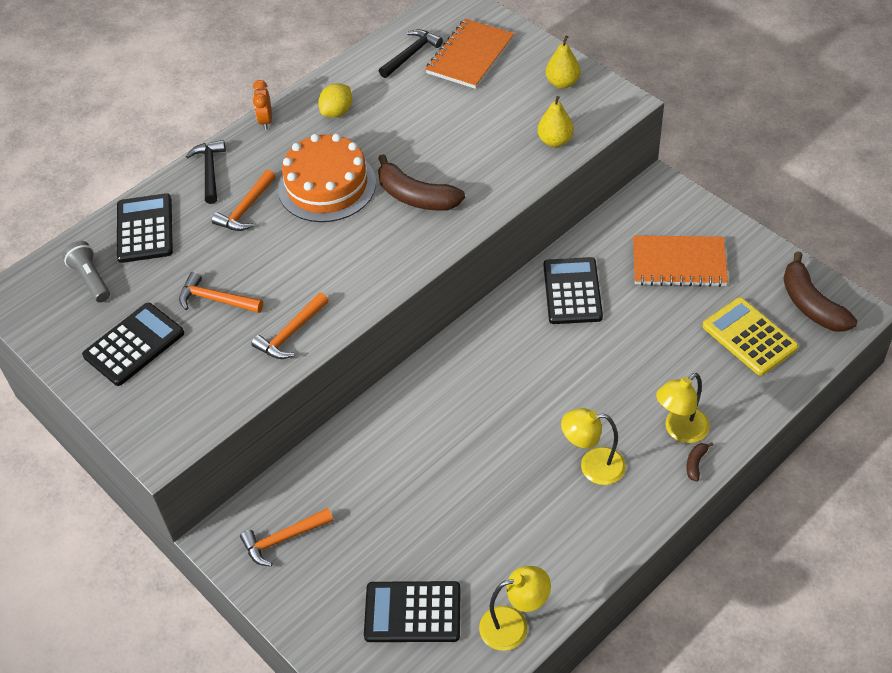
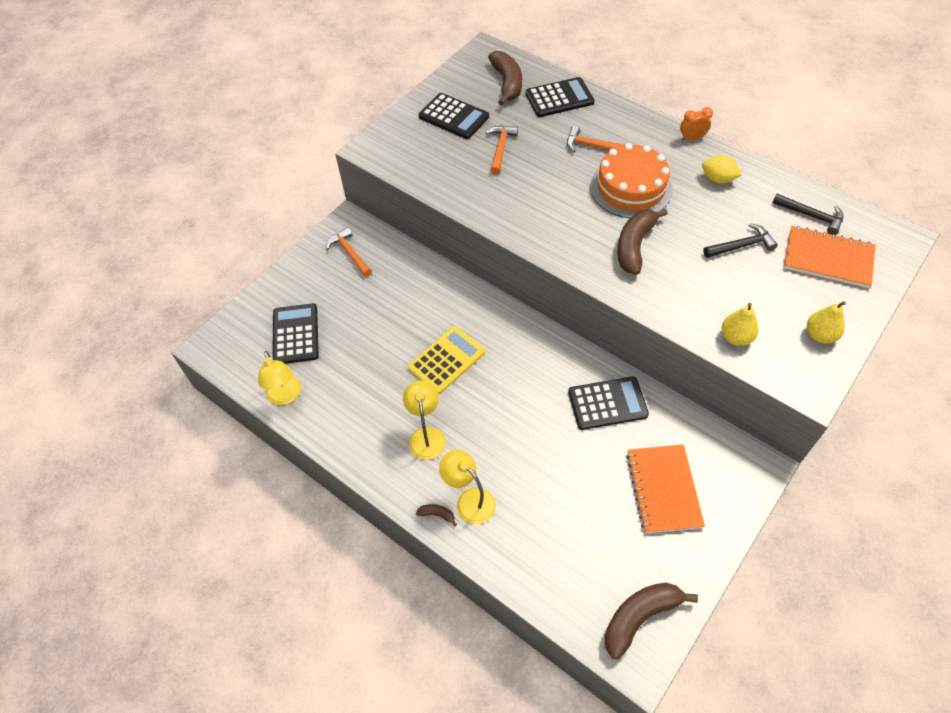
camera: 80 degrees right, 5 degrees up
(91, 279) = (507, 83): grey flashlight -> brown banana
(210, 171) = (626, 119): black hammer -> black hammer (741, 246)
(291, 333) = (476, 195): orange hammer -> none
(749, 337) = (585, 557): yellow calculator -> yellow calculator (447, 360)

